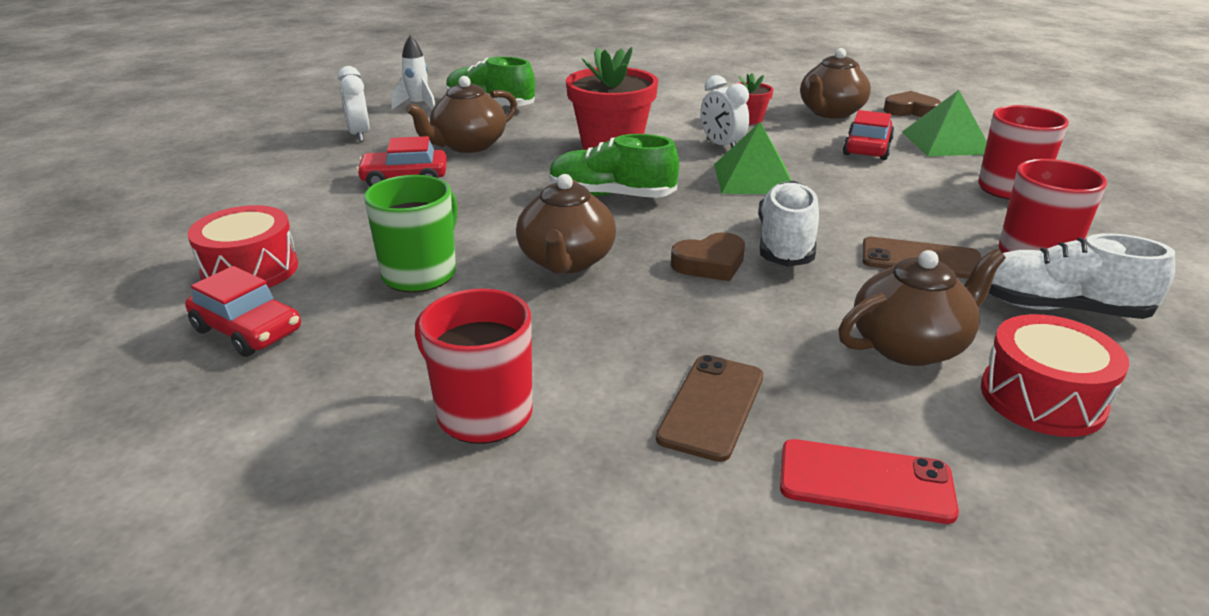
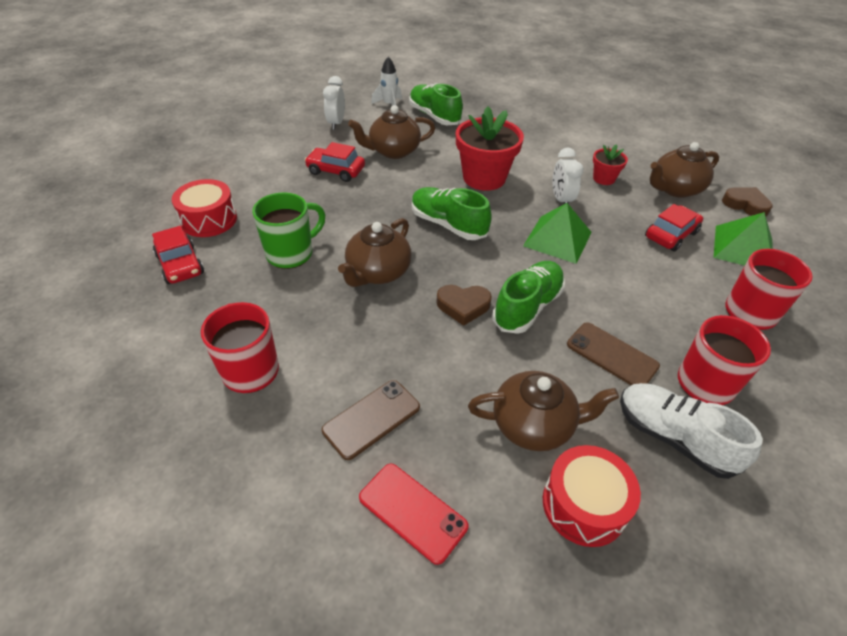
camera: 25 degrees right, 15 degrees up
(785, 244) = (527, 307): white shoe -> green shoe

